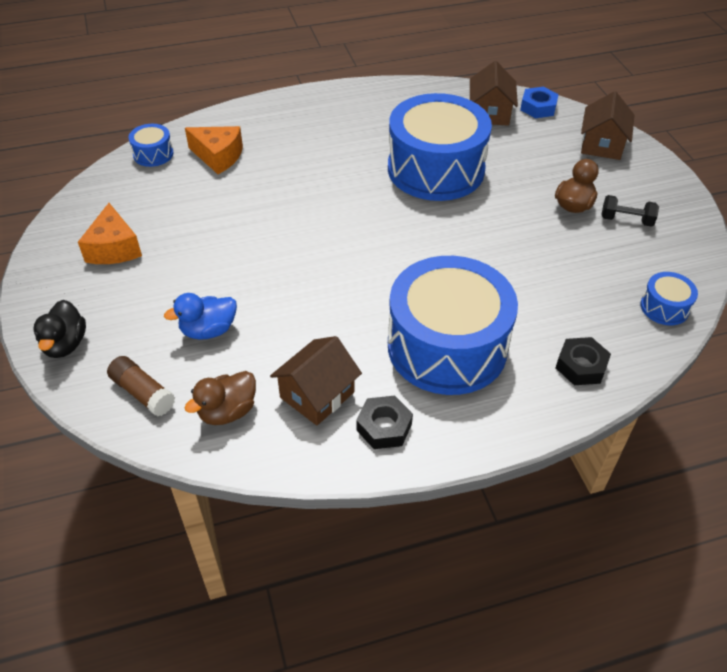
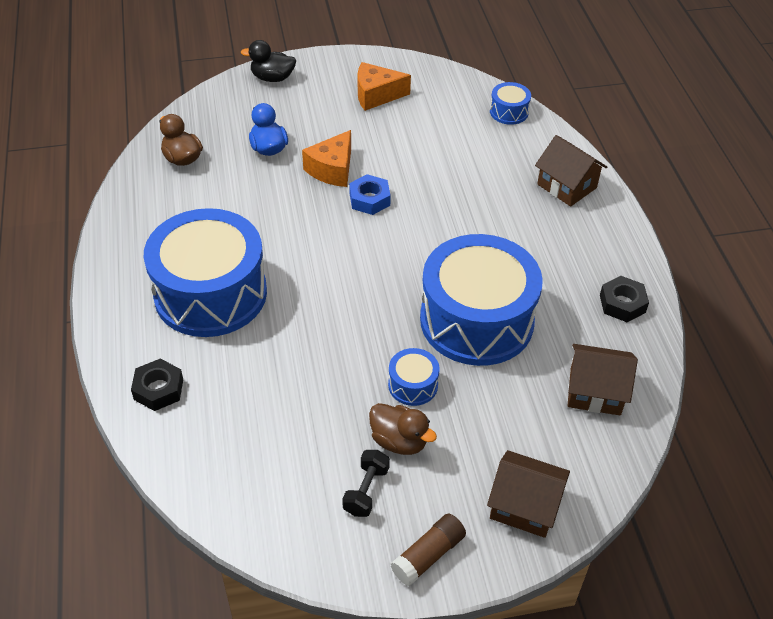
camera: 95 degrees right, 0 degrees up
(143, 393) = (214, 117): brown glue stick -> brown glue stick (428, 555)
(218, 156) = (504, 153): orange cheese -> orange cheese (332, 169)
(317, 395) = (182, 207): brown house -> brown house (567, 186)
(384, 427) = (137, 243): black nut -> black nut (622, 304)
(538, 107) = (612, 449): blue nut -> blue nut (369, 199)
(664, 307) = (216, 486): blue drum -> blue drum (413, 385)

